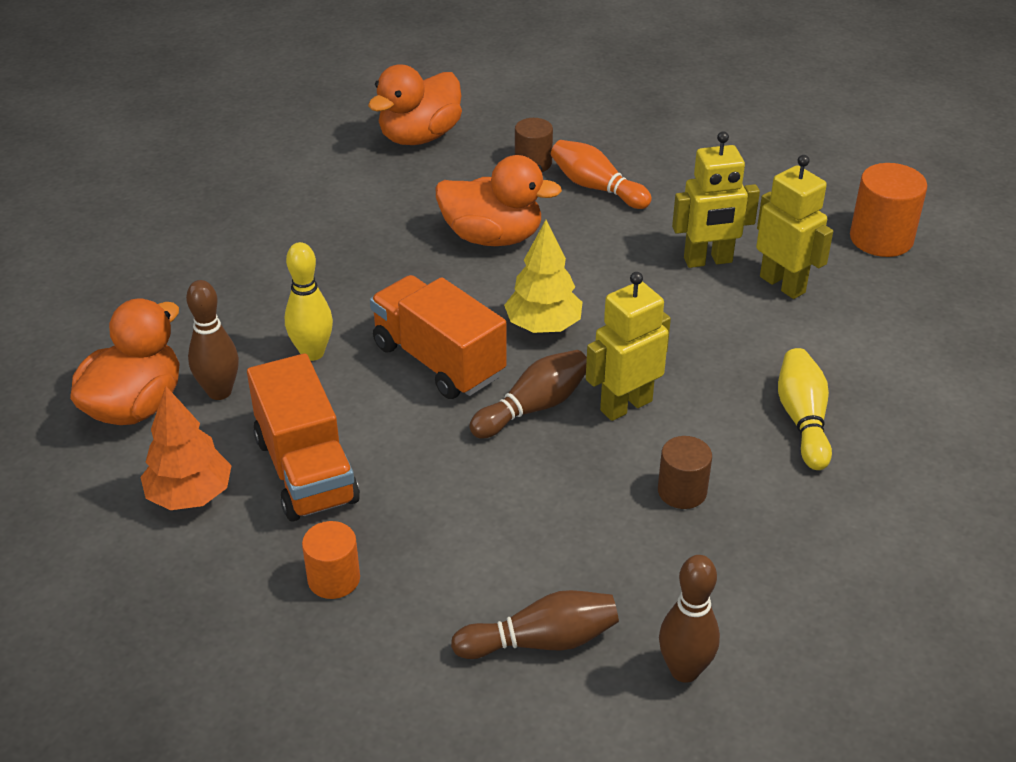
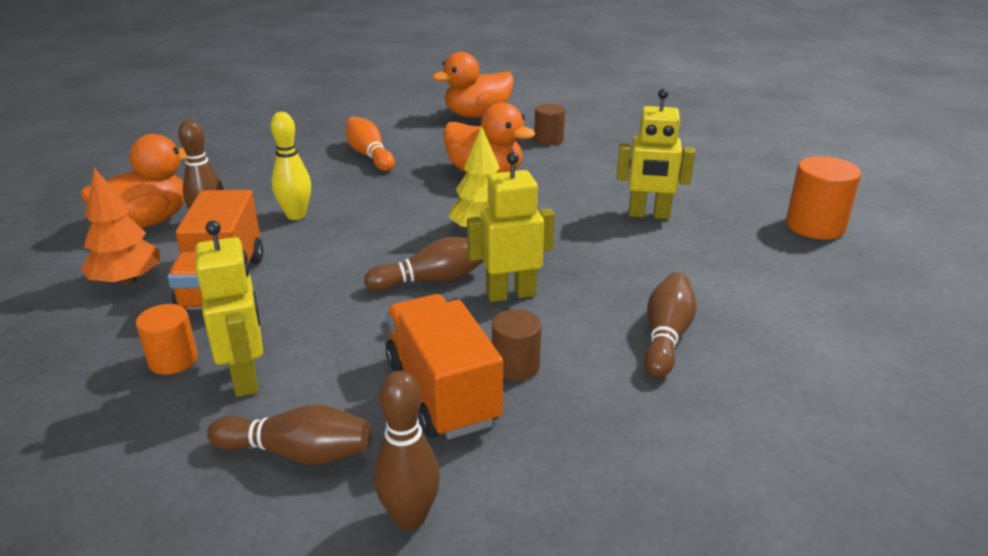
camera: 20 degrees right, 10 degrees down
(438, 360) = (383, 237): orange truck -> orange truck (442, 392)
(596, 187) = (587, 159): orange bowling pin -> orange bowling pin (369, 155)
(783, 284) = (705, 240): yellow robot -> yellow robot (246, 378)
(803, 420) = (666, 337): yellow bowling pin -> brown bowling pin

